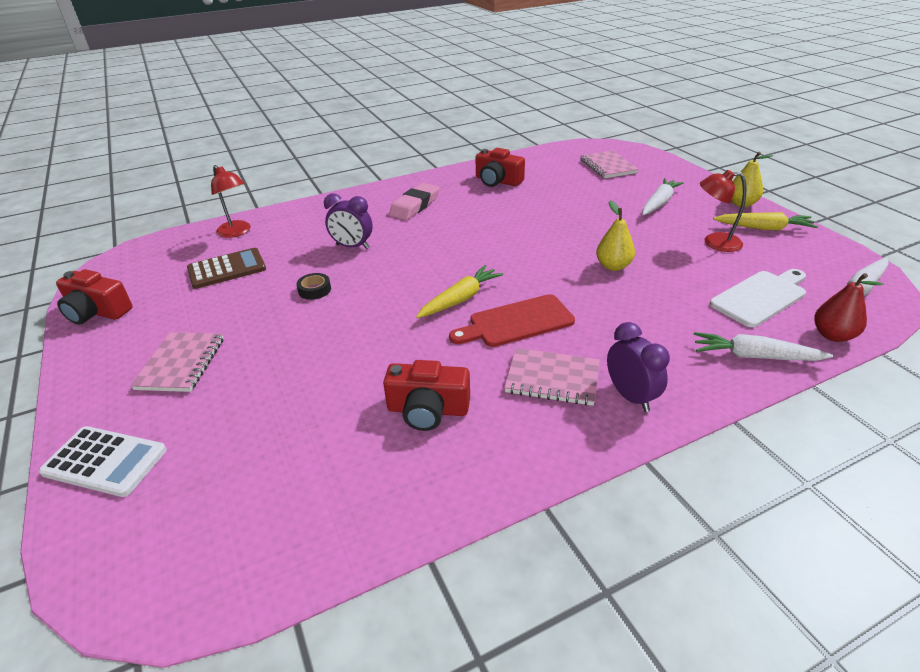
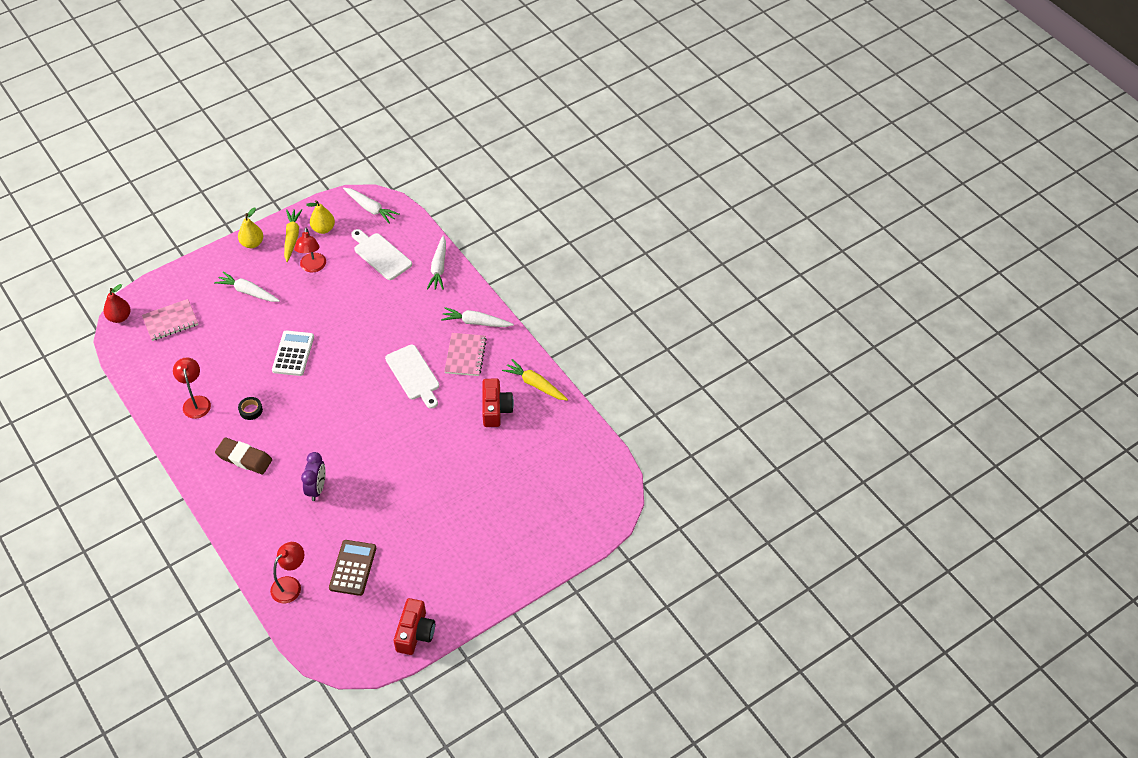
camera: 100 degrees left, 15 degrees up
(105, 461) = (550, 548): white calculator -> white calculator (293, 353)
(181, 363) = (468, 548): pink notebook -> none
(227, 269) = (353, 568): brown calculator -> brown calculator turned 45 degrees clockwise
(314, 290) = (381, 497): black tape -> black tape (251, 410)
(415, 206) = (244, 458): pink eraser -> brown eraser
(460, 299) = (389, 407): yellow carrot -> yellow carrot (535, 384)
(497, 181) = (196, 402): red camera -> red lamp
(517, 322) = (414, 375): red cutting board -> white cutting board
(613, 266) = (345, 324): yellow pear -> yellow pear (323, 229)
(630, 396) = (476, 322): purple clock -> white carrot
(832, 335) = (417, 232): red pear -> red pear (119, 317)

